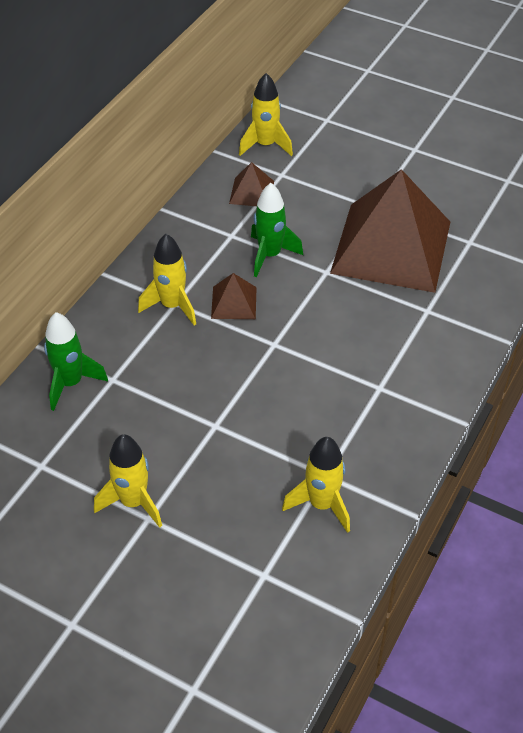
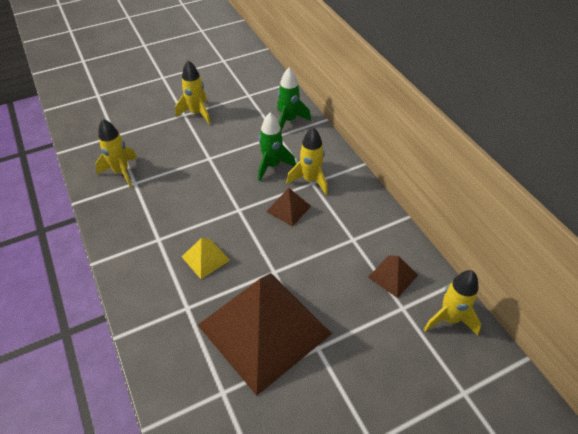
camera: 125 degrees right, 0 degrees up
(270, 255) = (315, 249): green rocket -> green rocket (272, 166)
(362, 331) = (205, 258): none -> yellow pyramid

